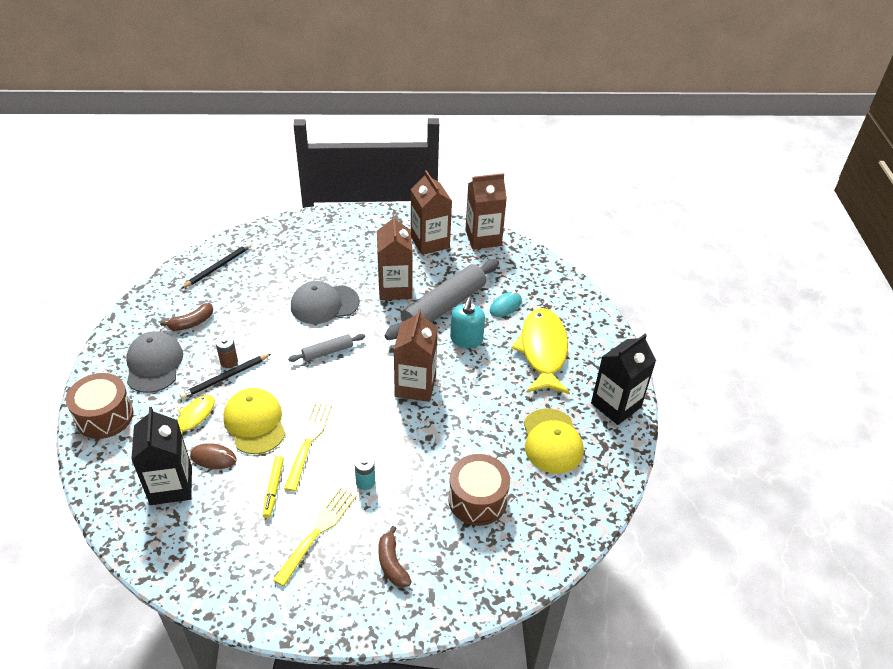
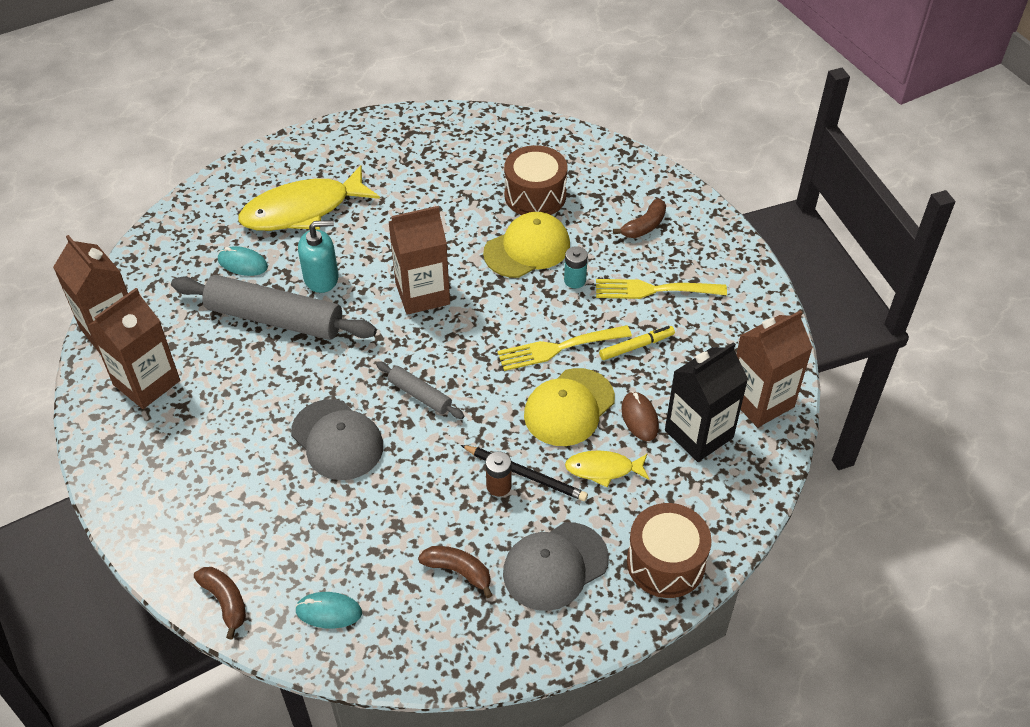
camera: 115 degrees left, 5 degrees up
(218, 267) = (329, 612): black pencil -> turquoise mouse
(259, 235) = (225, 602): none -> brown banana
(395, 288) = (265, 380): brown carton -> brown carton (760, 401)
(552, 441) = (429, 168): yellow cap -> yellow cap (527, 249)
(616, 405) = (351, 138): black carton -> none

